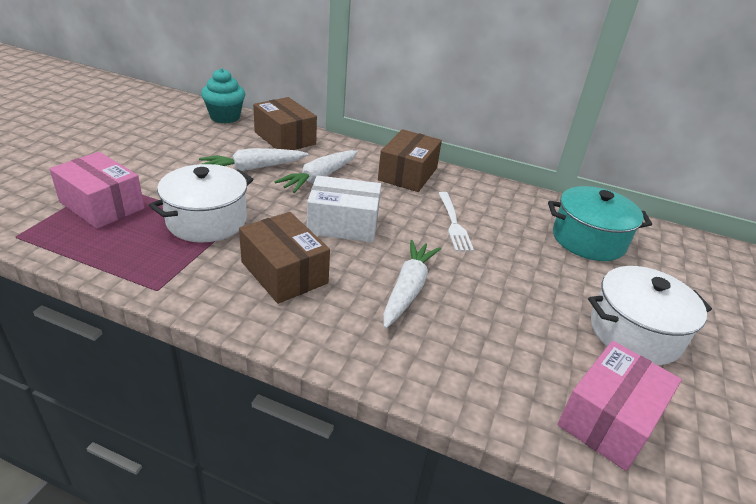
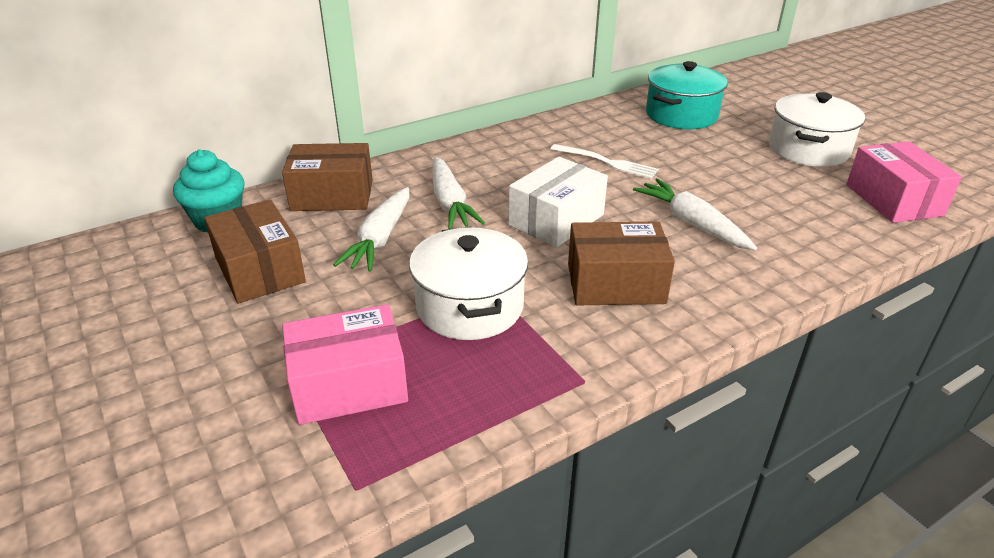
camera: 50 degrees left, 0 degrees up
(408, 174) = (496, 151): brown box -> brown box (260, 270)

